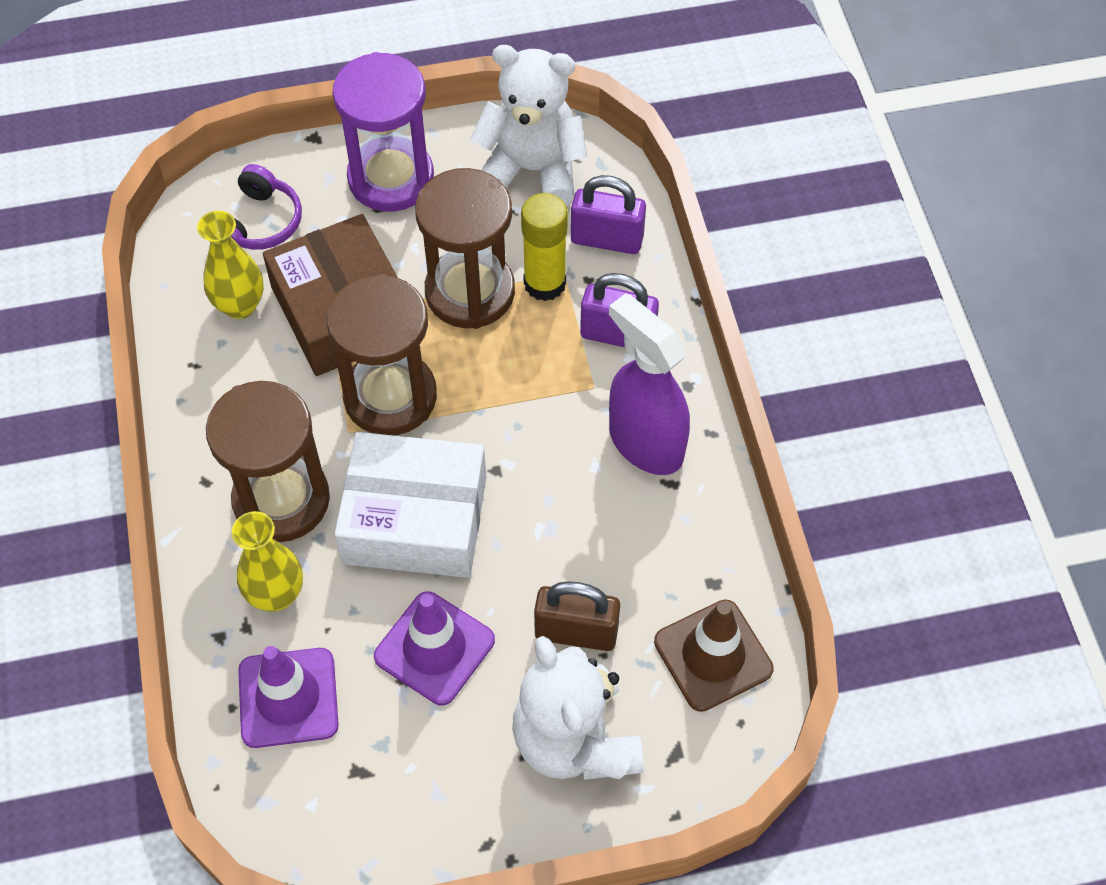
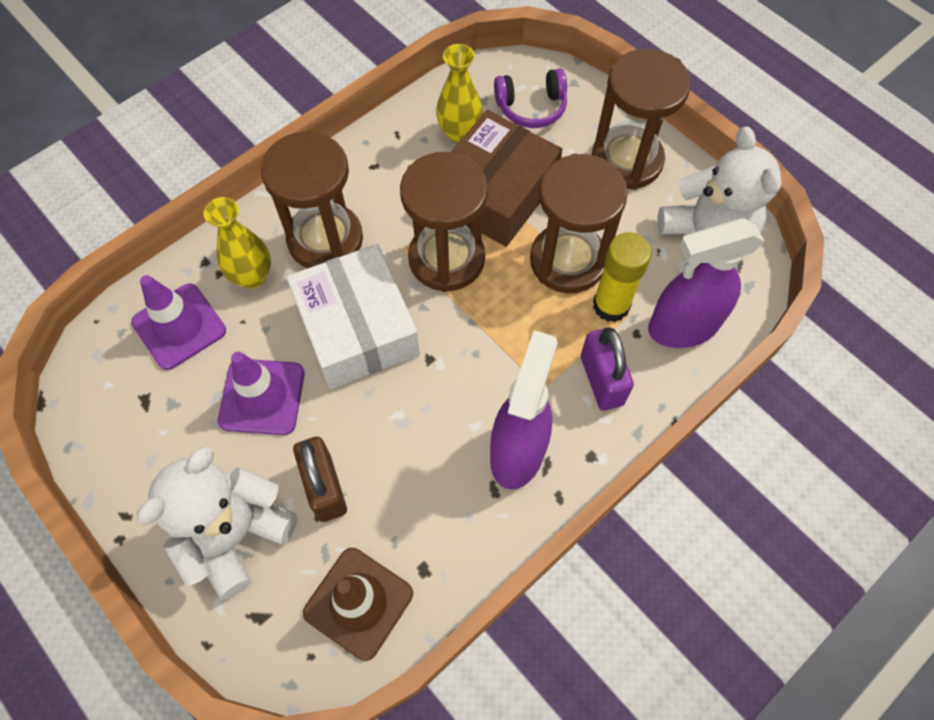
camera: 60 degrees right, 5 degrees up
(391, 178) = (626, 160): purple hourglass -> brown hourglass
(607, 239) = (682, 327): purple padlock -> purple spray bottle

